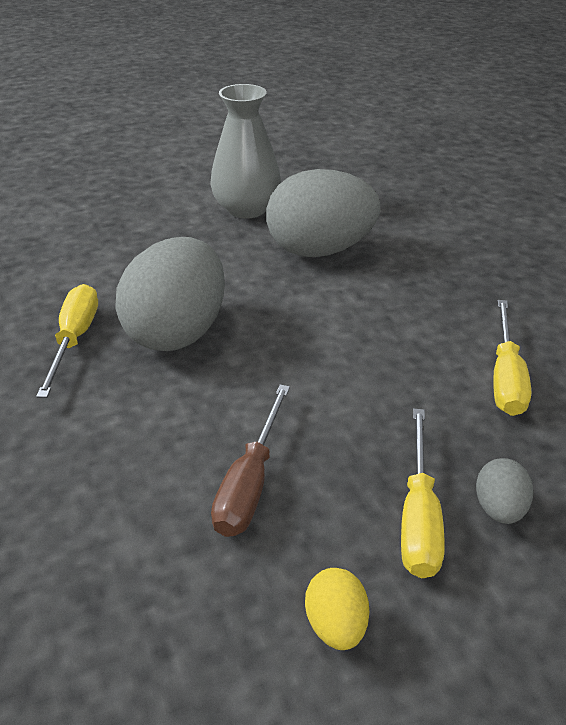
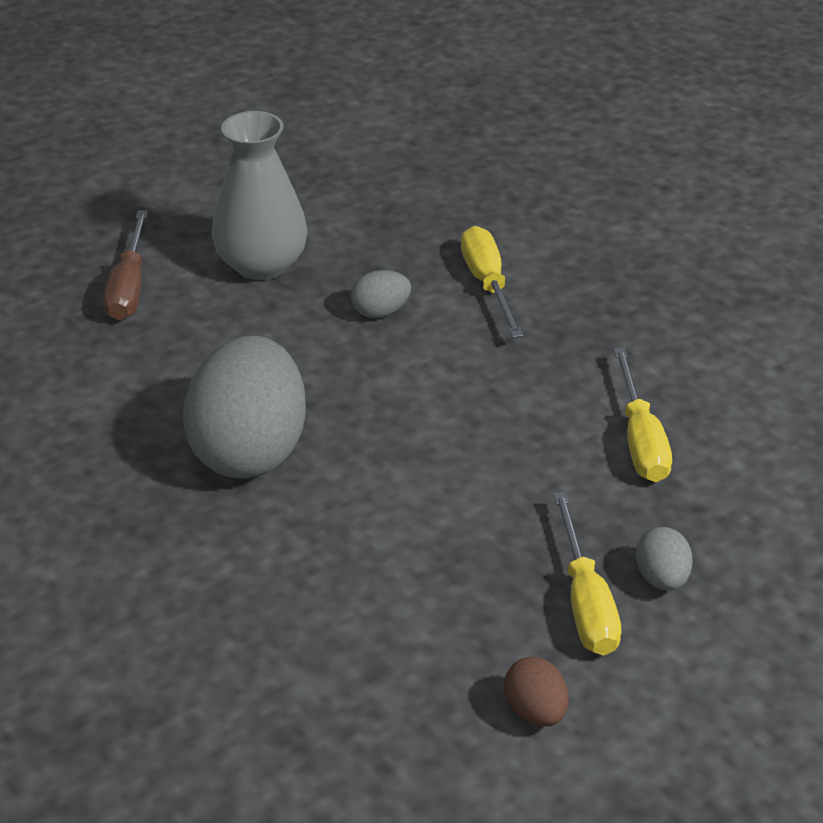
camera: 15 degrees left, 0 degrees up
(75, 339) = (128, 482): yellow screwdriver -> yellow screwdriver (488, 284)
(250, 482) = (404, 603): brown screwdriver -> brown screwdriver (129, 287)
(320, 250) = (380, 312): grey egg -> grey egg, size x0.43
(336, 624) = (535, 711): yellow egg -> brown egg

